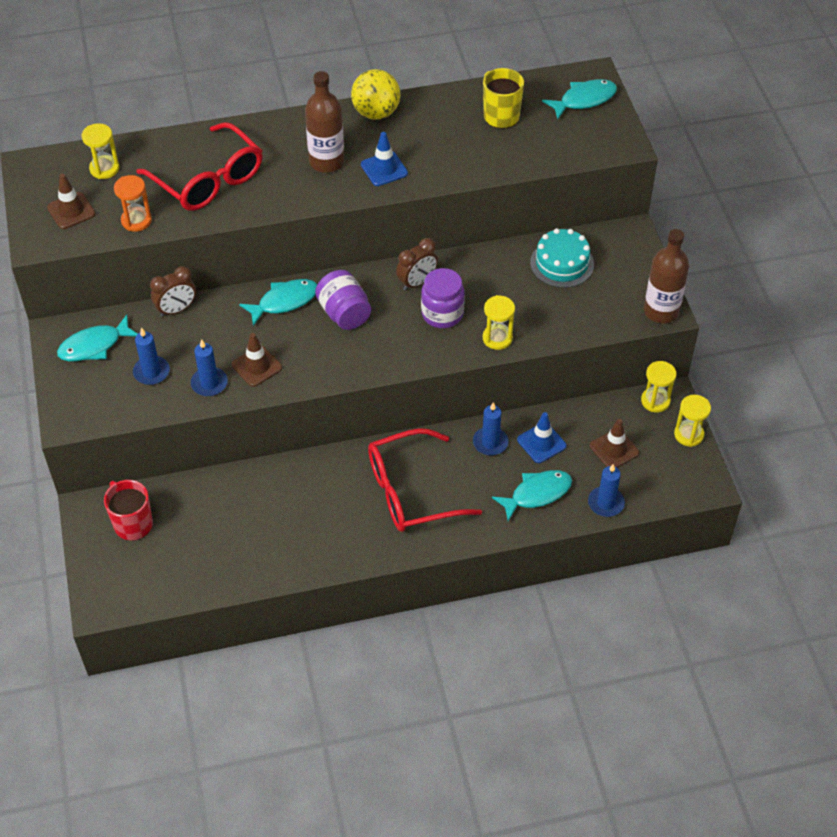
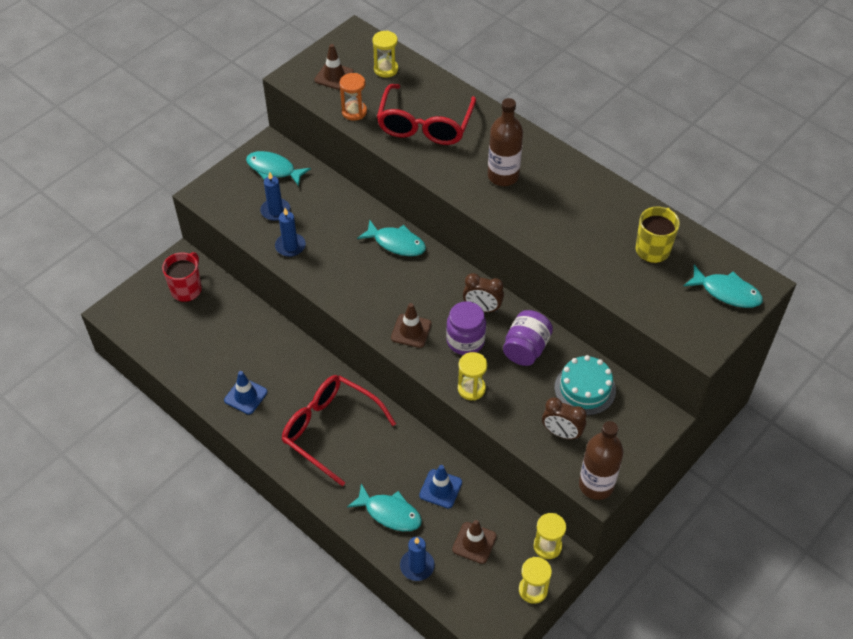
camera: 55 degrees right, 0 degrees up
(176, 310) = (339, 191): brown clock -> brown clock (561, 433)
(257, 366) = (326, 262): brown traffic cone -> brown traffic cone (411, 331)
(344, 313) = (415, 283): purple jar -> purple jar (526, 349)
(376, 113) = (580, 175): yellow ball -> none
(384, 169) = (527, 212): blue traffic cone -> blue traffic cone (245, 396)
(490, 442) = (414, 454): blue candle -> none

